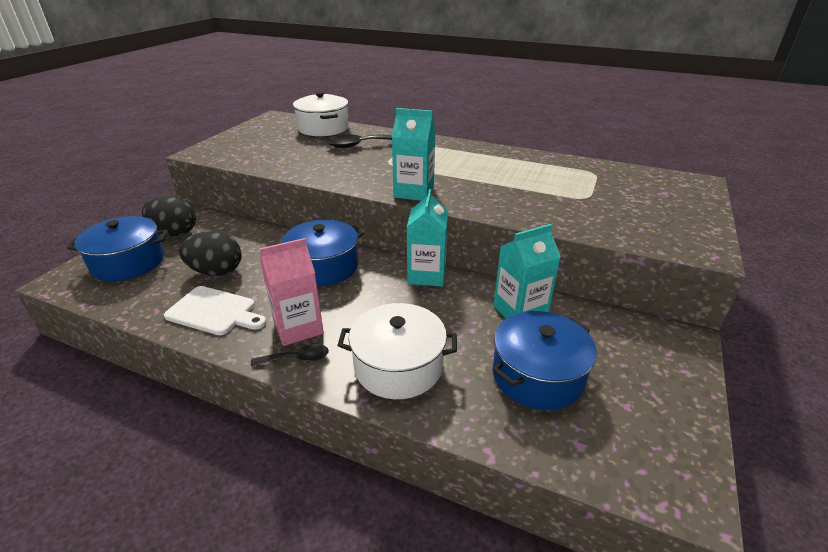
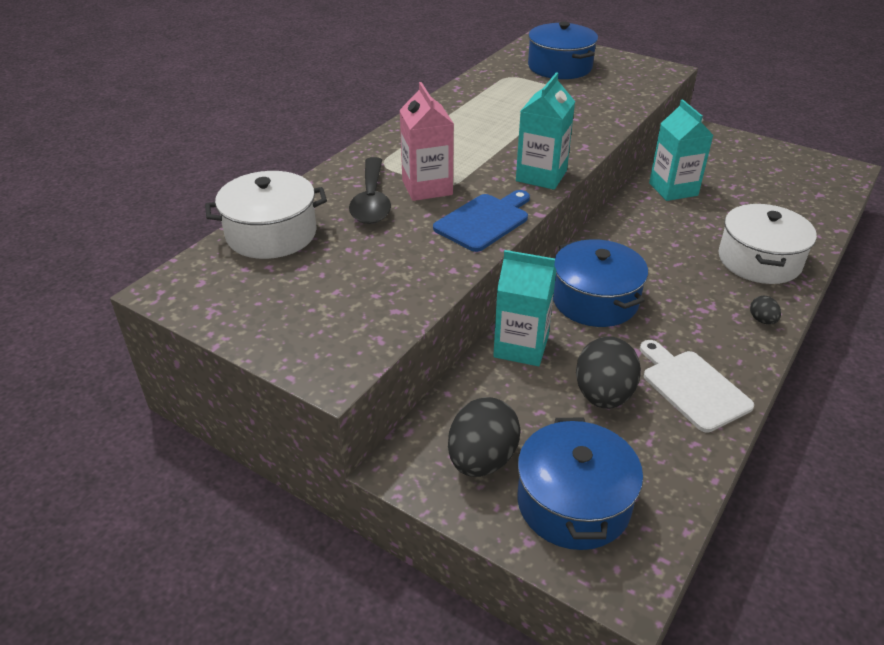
camera: 80 degrees left, 5 degrees up
(214, 311) = (692, 387): white cutting board -> white cutting board turned 60 degrees counterclockwise
(296, 359) = (762, 320): black spoon -> black egg
(298, 327) = (713, 319): pink carton -> pink carton (427, 187)
(343, 176) = (484, 221): none -> blue cutting board
(426, 275) = (614, 230): turquoise carton -> turquoise carton (521, 347)
(537, 375) = (755, 196): blue pot -> blue pot (560, 67)

